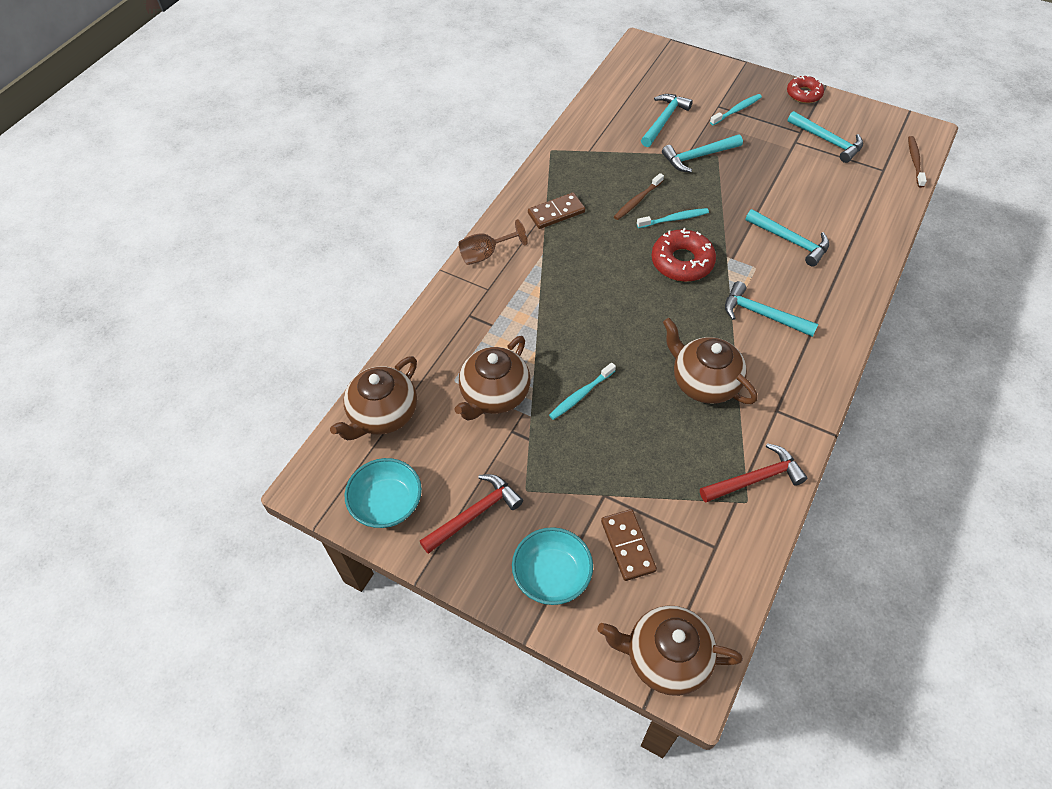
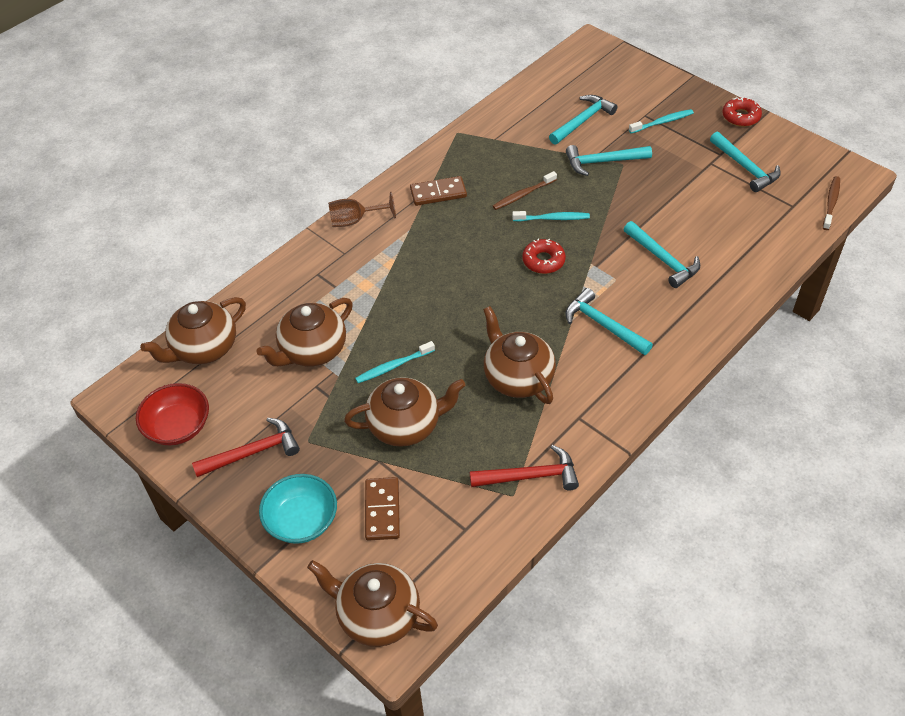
camera: 15 degrees right, 5 degrees down
(387, 503) = (178, 427): turquoise bowl -> red bowl
(616, 453) = (406, 425): none -> brown teapot
(682, 262) = (543, 261): red donut -> red donut, size x0.66

